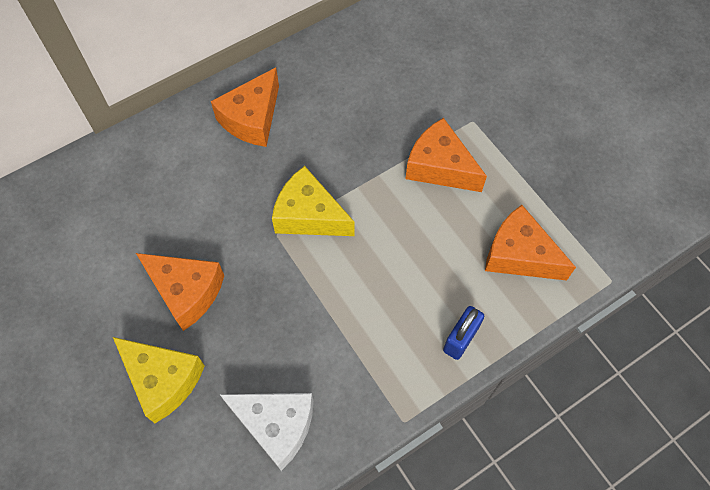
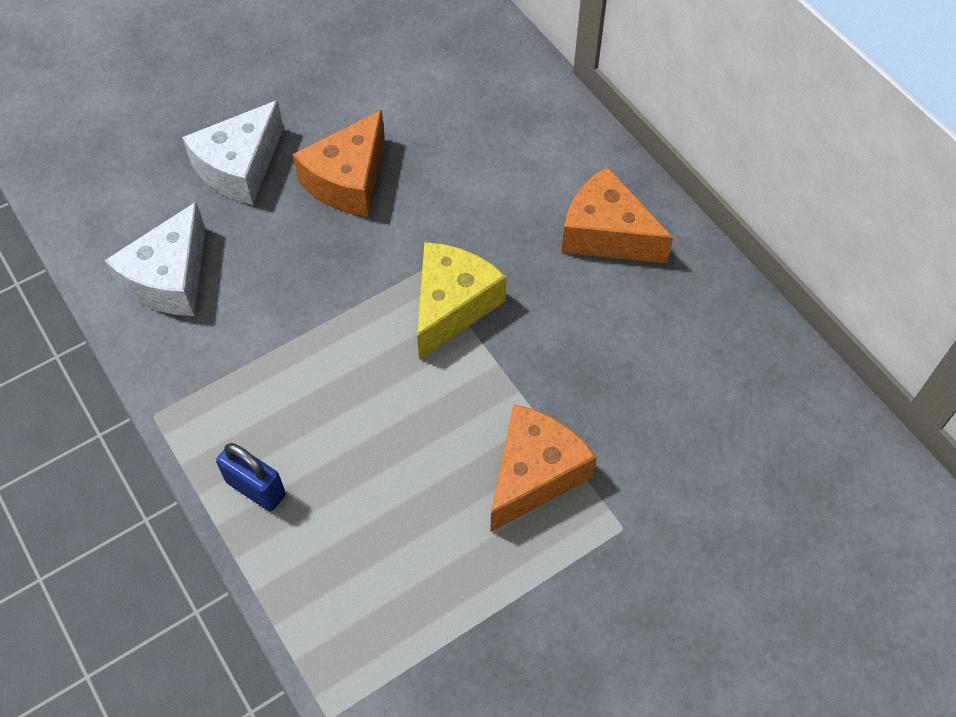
camera: 90 degrees right, 5 degrees down
(163, 380) = (240, 167): yellow cheese -> white cheese
(519, 255) = (380, 579): orange cheese -> none

